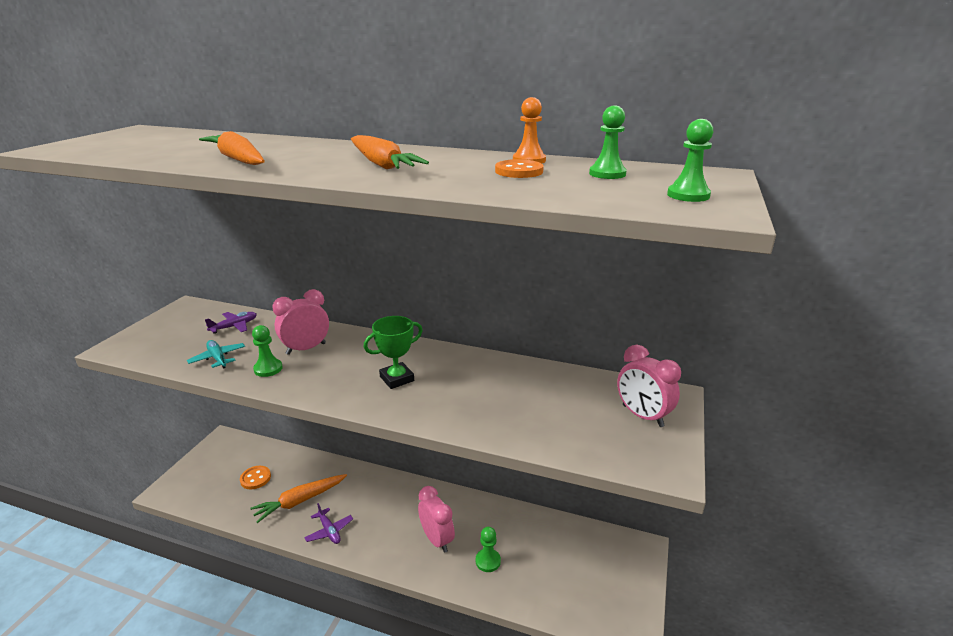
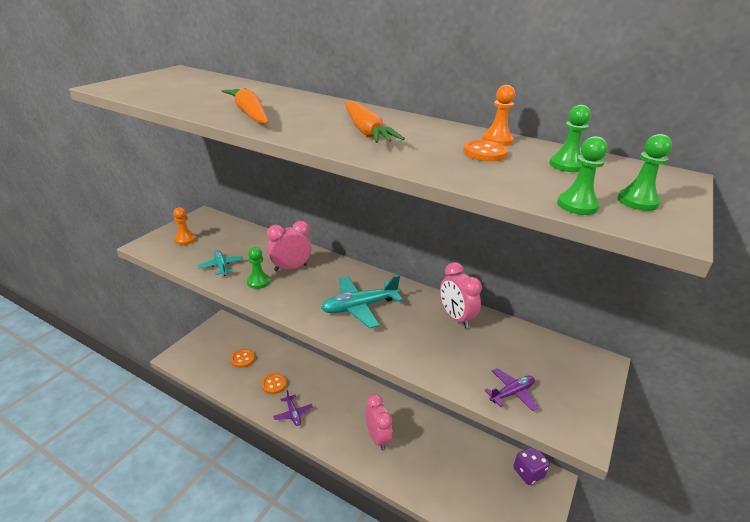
camera: 10 degrees right, 5 degrees up
(166, 335) = (185, 239): none -> orange pawn
(234, 326) = (237, 239): purple plane -> purple plane (511, 393)
(300, 501) = (274, 384): orange carrot -> orange button
(397, 379) = (359, 307): green trophy -> turquoise plane
(488, 561) = (416, 465): green pawn -> green pawn (577, 205)
(615, 545) = (528, 472): none -> purple dice
(642, 416) = (567, 377): pink clock -> pink clock (456, 318)

